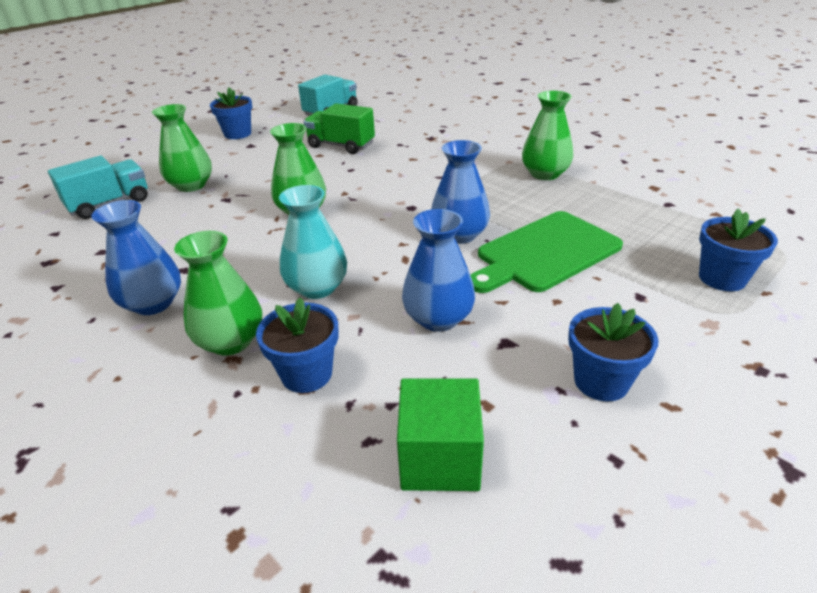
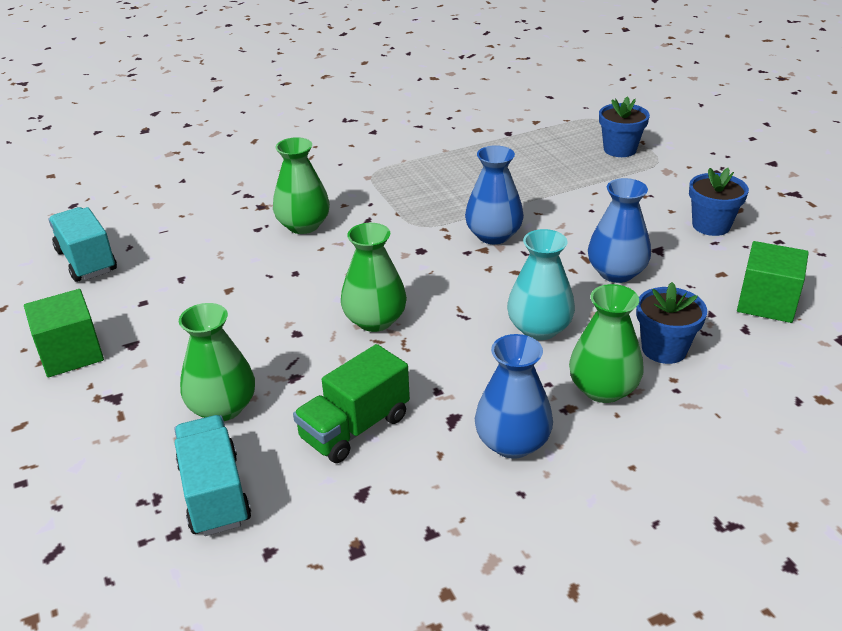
camera: 70 degrees left, 0 degrees up
(237, 134) = (71, 353): blue flower pot -> green cube
(341, 146) = (217, 269): green truck -> green truck (355, 428)
(544, 253) = (548, 204): green cutting board -> none
(545, 174) = (411, 167): green vase -> green vase (303, 225)

